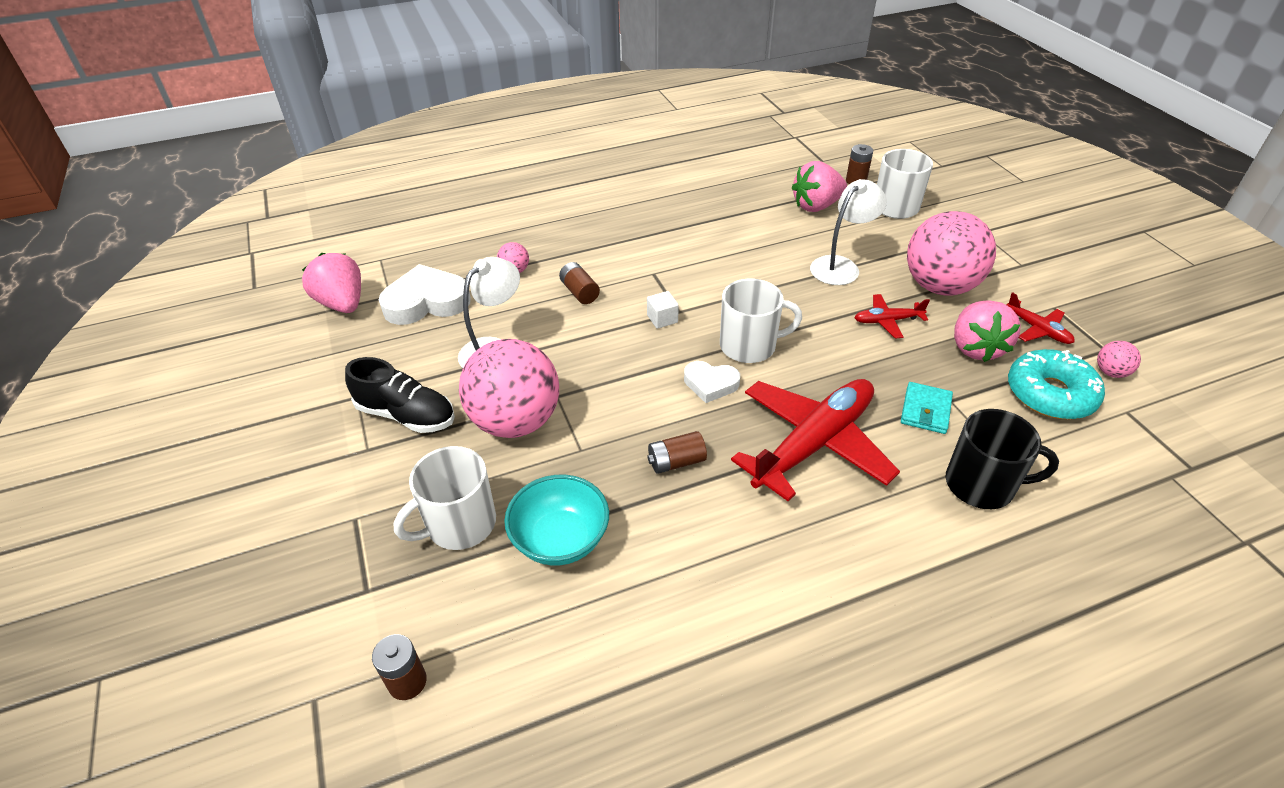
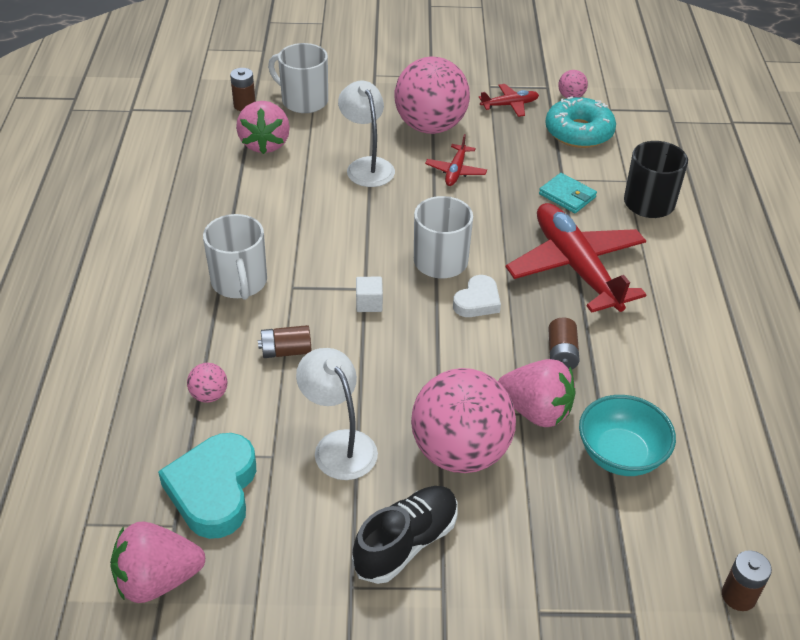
camera: 70 degrees left, 0 degrees up
(426, 302) = (213, 490): white heart -> turquoise heart
(459, 524) = (577, 525): white mug -> white mug (239, 282)
(976, 348) = (513, 142): pink strawberry -> pink strawberry (536, 411)

